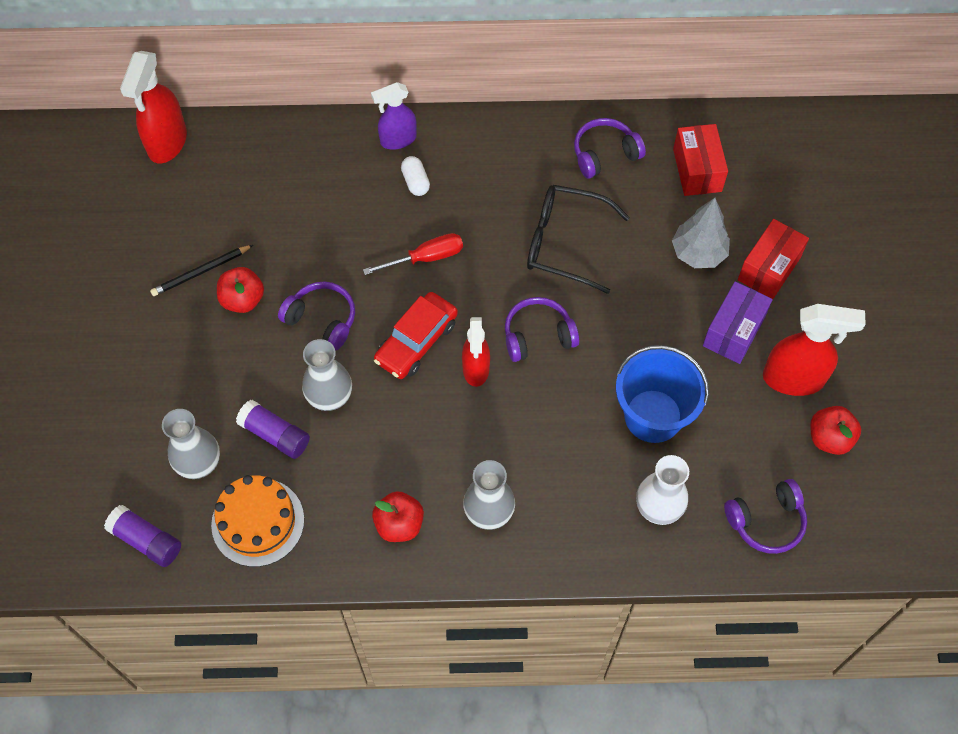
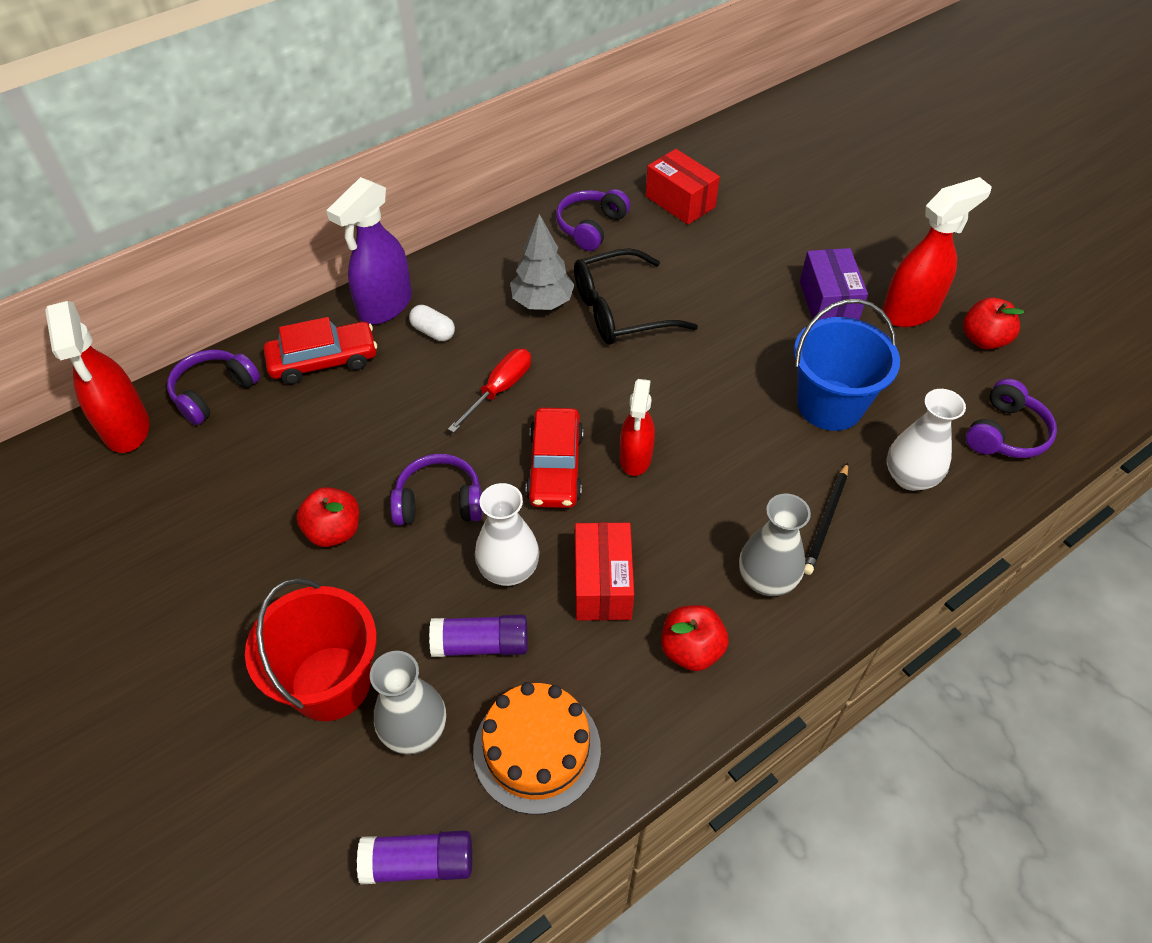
camera: 35 degrees left, 10 degrees down
(172, 401) = (330, 683): none -> red bucket
(201, 272) = (263, 530): black pencil -> black pencil (826, 521)
(324, 162) = (323, 361): none -> red car
(329, 396) = (508, 569): grey vase -> white vase
(397, 140) = (385, 306): purple spray bottle -> purple spray bottle, size x1.51
(476, 369) = (635, 458): red spray bottle -> red spray bottle turned 45 degrees clockwise
(538, 336) = (666, 397): purple headphones -> purple headphones (214, 393)
(698, 253) = (741, 260): grey tree -> grey tree (542, 302)
(769, 268) = (808, 242): red box -> red box (602, 584)

